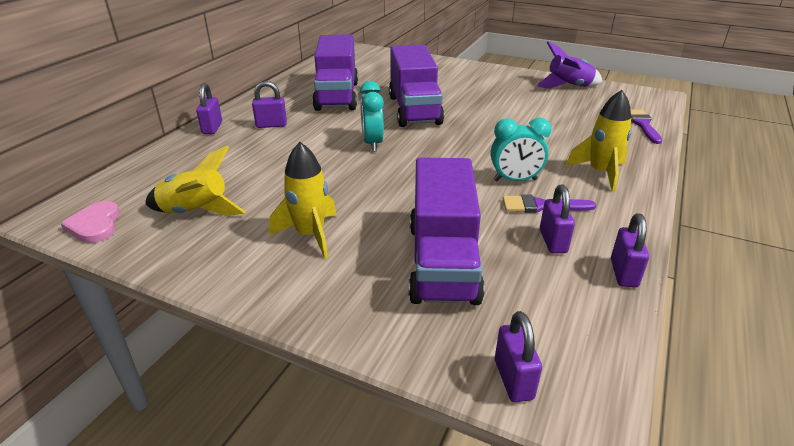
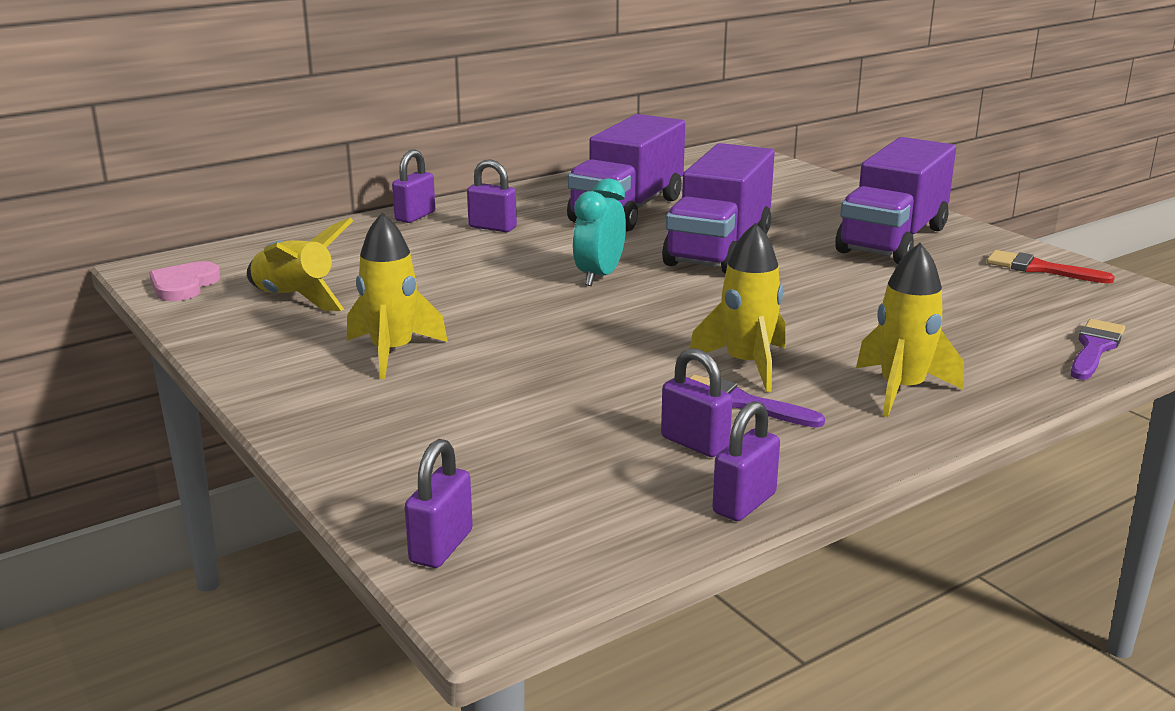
camera: 30 degrees right, 10 degrees down
(442, 262) = (513, 421): purple truck -> purple truck (892, 240)
(515, 180) = (746, 365): turquoise clock -> yellow rocket
(553, 241) = (694, 443): purple padlock -> purple padlock turned 75 degrees counterclockwise
(568, 87) = (1040, 269): purple rocket -> red brush

